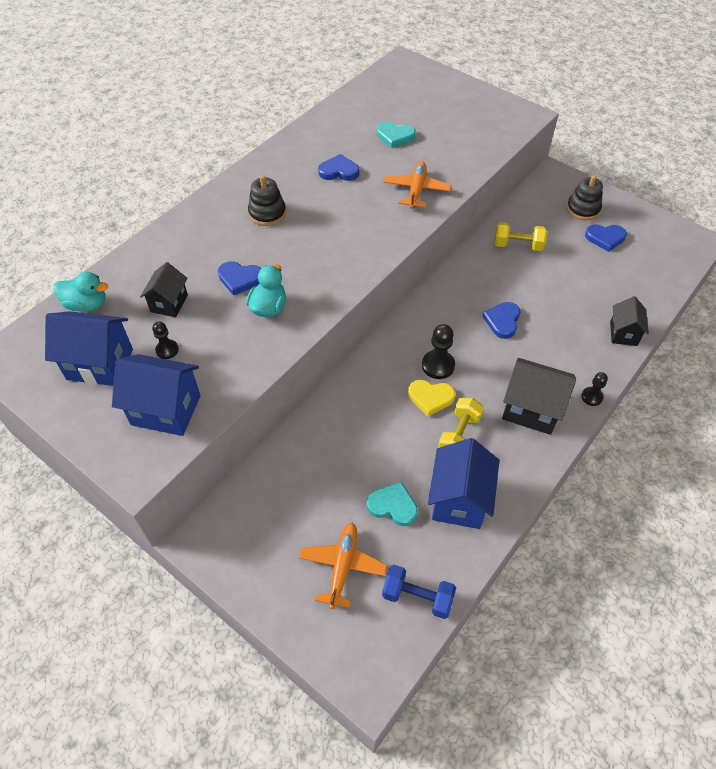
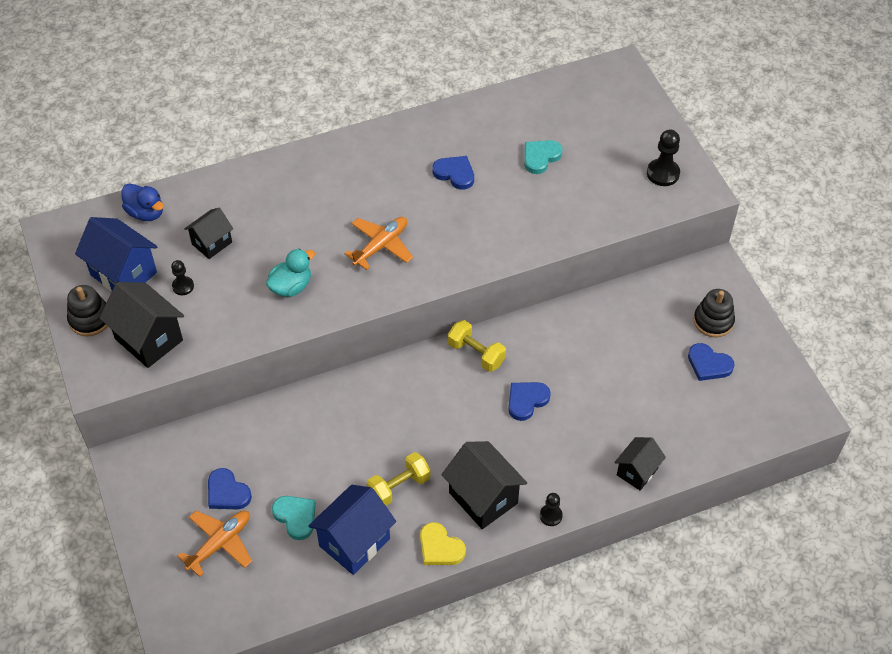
camera: 30 degrees right, 0 degrees up
(87, 304) = (146, 213): turquoise duck -> blue duck
(166, 410) = (149, 339): blue house -> black house
(240, 279) = (286, 247): blue heart -> blue heart (227, 492)
(267, 213) = (355, 190): black stacking toy -> black stacking toy (90, 319)
(395, 136) = (540, 157): turquoise heart -> turquoise heart turned 90 degrees clockwise
(416, 190) = (514, 228): orange plane -> orange plane (381, 246)
(417, 597) = (261, 599): blue dumbbell -> none
(430, 398) = (400, 440): yellow heart -> yellow heart (440, 547)
(438, 365) = (430, 414): black pawn -> black pawn (663, 173)
(518, 245) = (608, 329): yellow dumbbell -> yellow dumbbell (476, 353)

